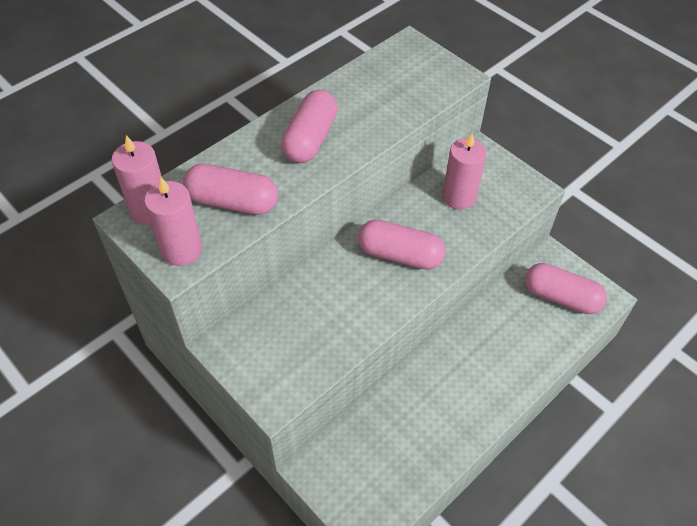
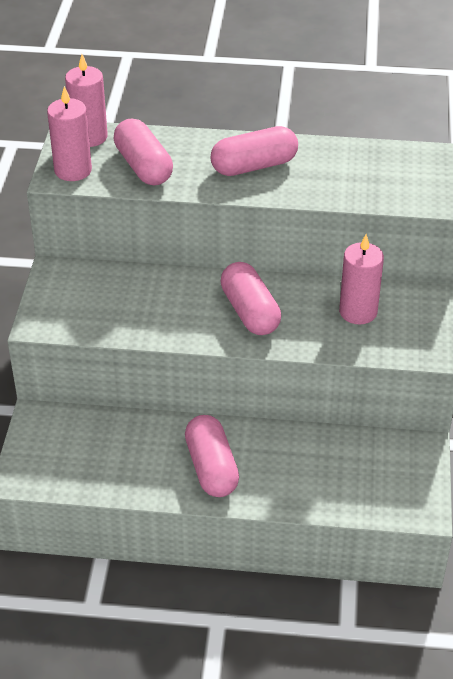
camera: 50 degrees right, 10 degrees down
(561, 297) = (383, 478): pink capsule -> pink capsule (211, 468)

